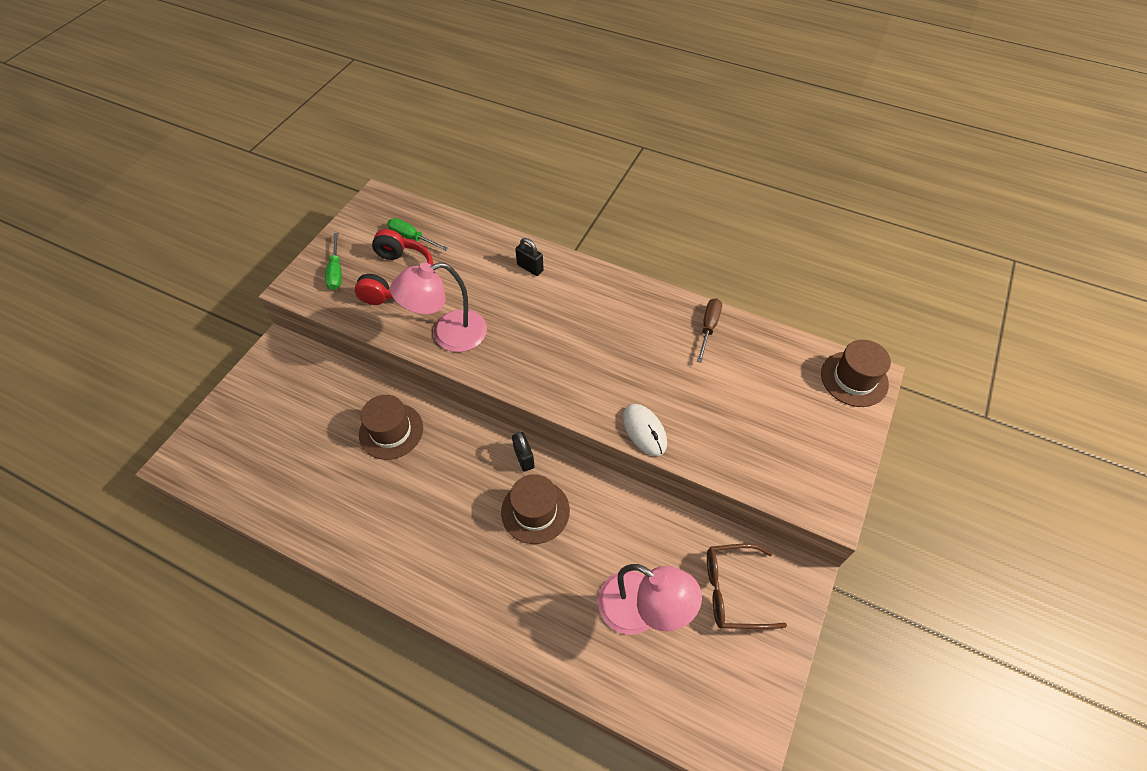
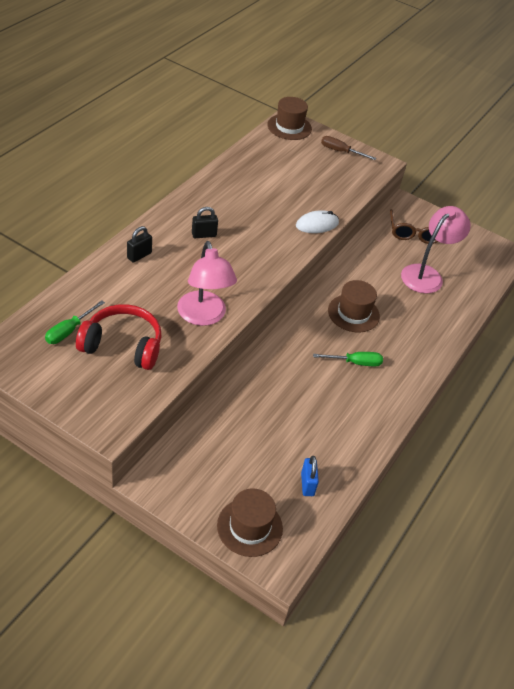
camera: 90 degrees left, 10 degrees down
(269, 478) = (307, 484): none -> blue padlock
(336, 271) = (97, 393): green screwdriver -> green screwdriver (355, 363)
(391, 431) = (270, 393): brown hat -> brown hat (249, 527)
(524, 458) = (308, 313): black padlock -> black padlock (204, 235)
(708, 328) = (232, 175): brown screwdriver -> brown screwdriver (340, 151)

